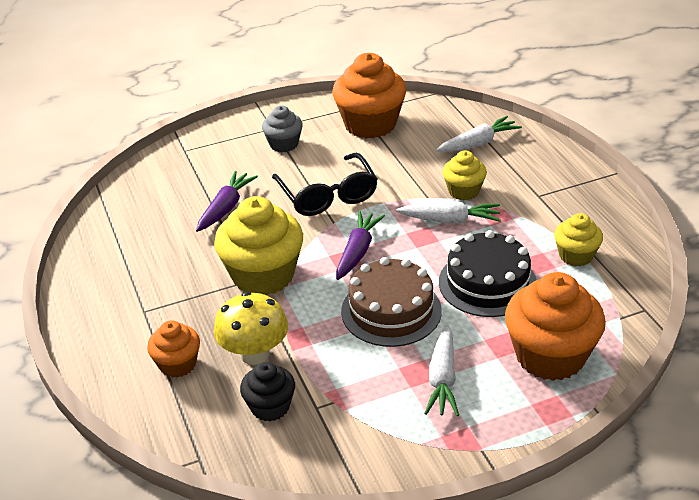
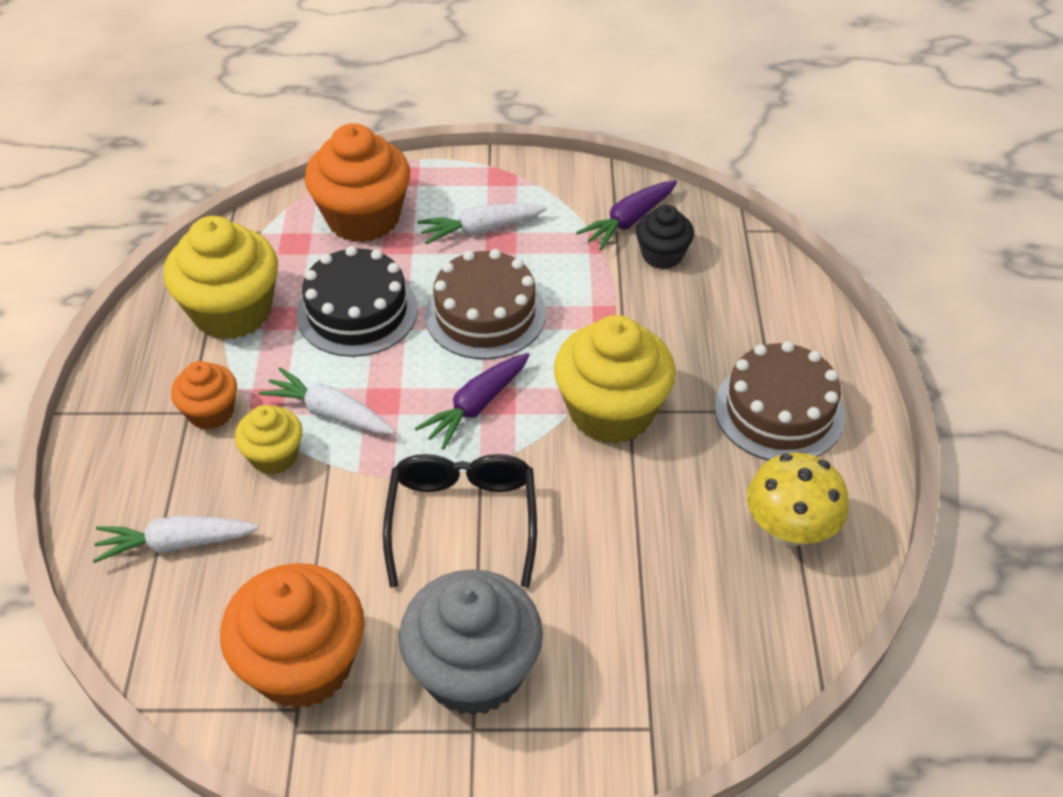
camera: 160 degrees left, 10 degrees up
(141, 311) = (779, 411): none -> brown cake
(177, 364) = (747, 328): orange cupcake -> orange cupcake (211, 412)
(226, 208) = (621, 551): purple carrot -> purple carrot (628, 221)
(254, 354) = (658, 313): yellow mushroom -> yellow mushroom (789, 529)
(284, 144) = (473, 671): grey cupcake -> grey cupcake, size x1.83
(442, 379) = (481, 229): white carrot -> white carrot turned 135 degrees counterclockwise
(576, 255) = (232, 311): yellow cupcake -> yellow cupcake, size x1.83

